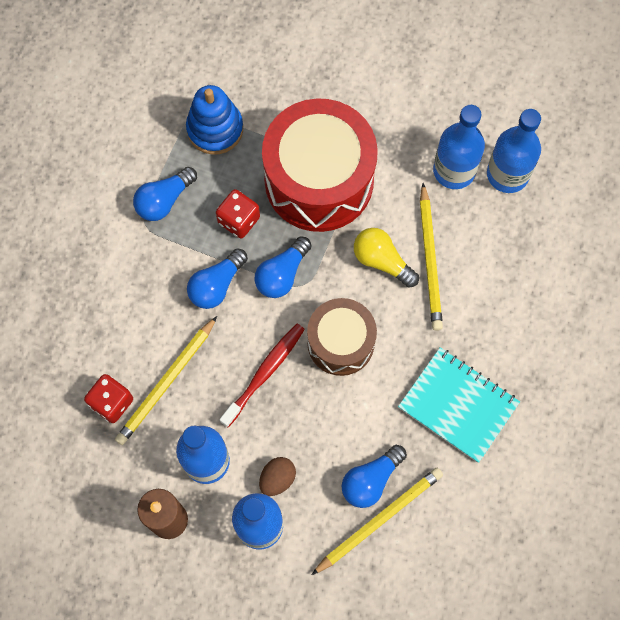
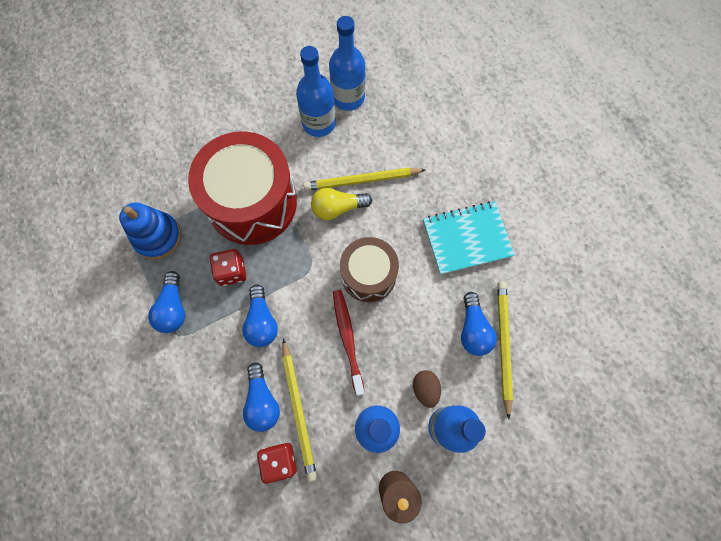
camera: 50 degrees left, 0 degrees up
(282, 274) = (292, 274): blue light bulb -> blue light bulb (262, 401)
(430, 260) = (362, 181): yellow pencil -> yellow pencil turned 135 degrees clockwise

